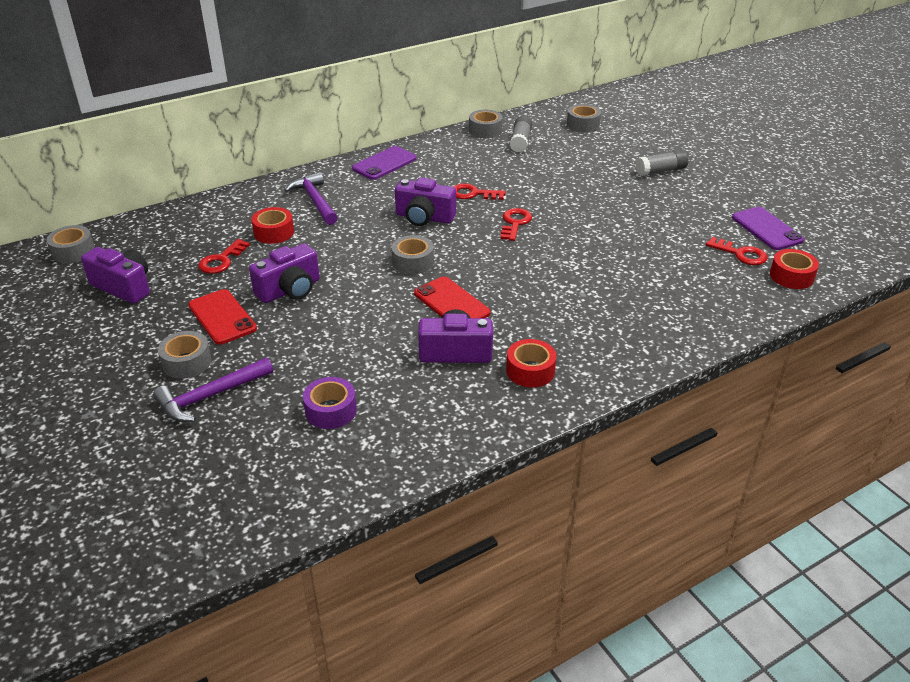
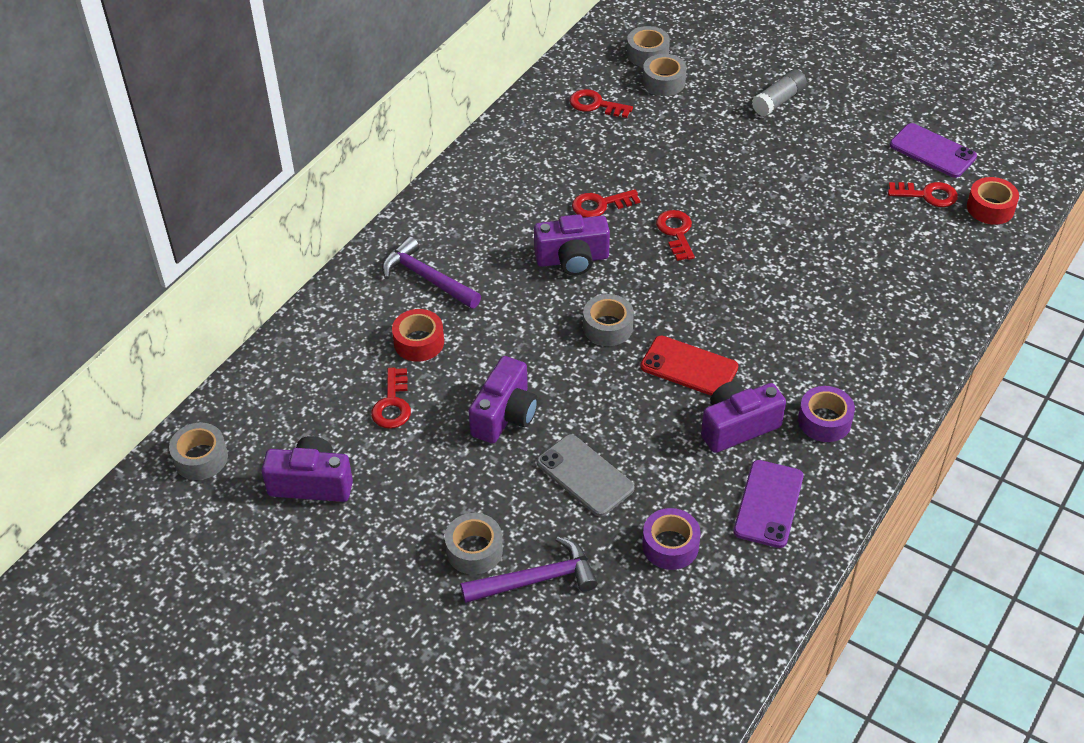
camera: 25 degrees left, 10 degrees up
(210, 396) = (536, 580): purple hammer -> purple hammer turned 135 degrees counterclockwise
(222, 317) = (461, 479): red phone -> none
(310, 344) = (585, 475): none -> grey phone
(384, 163) = (463, 192): purple phone -> purple phone (768, 504)
(485, 130) = (542, 99): grey tape -> grey tape (663, 82)
(520, 141) = (595, 105): grey glue stick -> red key
(530, 371) = (824, 421): red tape -> purple tape

